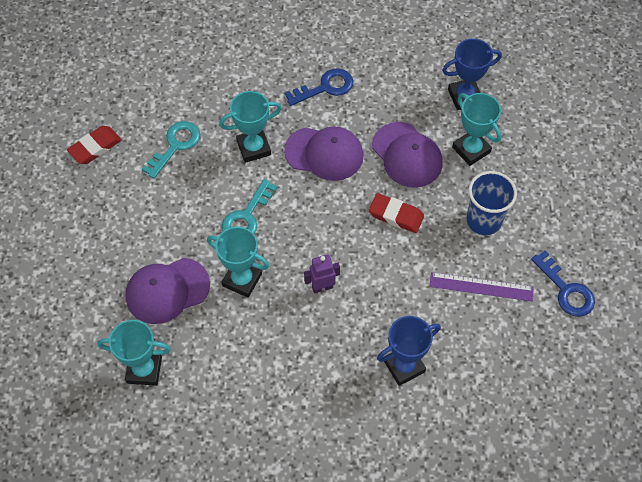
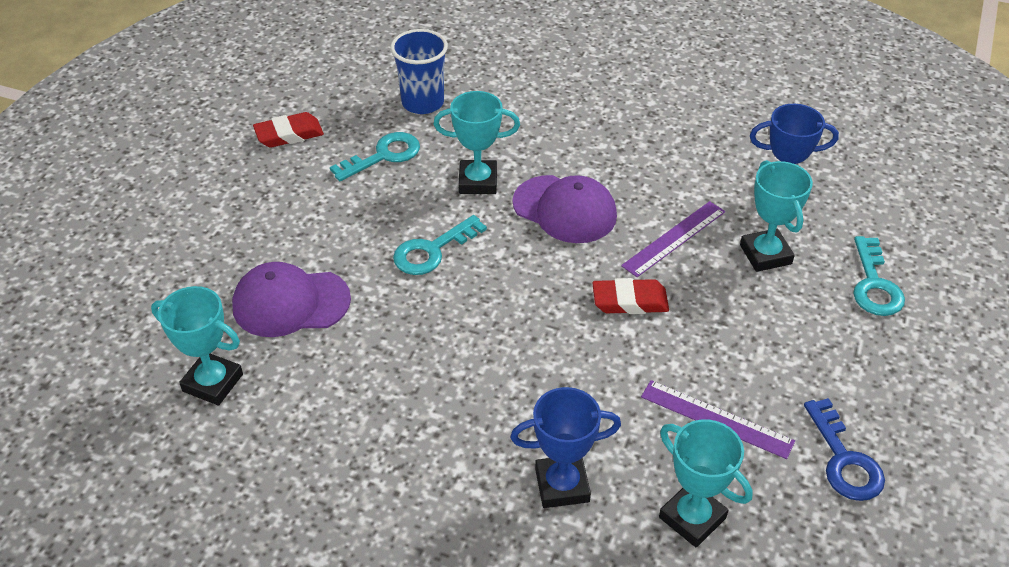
camera: 20 degrees right, 15 degrees down
(242, 280) = (391, 317): turquoise trophy -> turquoise trophy (692, 517)
(322, 287) = (492, 355): purple robot -> none
(325, 87) = (598, 142): blue key -> none
(396, 215) = (630, 301): red eraser -> red eraser turned 45 degrees counterclockwise
(407, 155) = (674, 238): purple cap -> purple ruler
(484, 220) = (751, 340): blue cup -> blue cup (422, 103)
(547, 152) = (874, 285): none -> turquoise key

